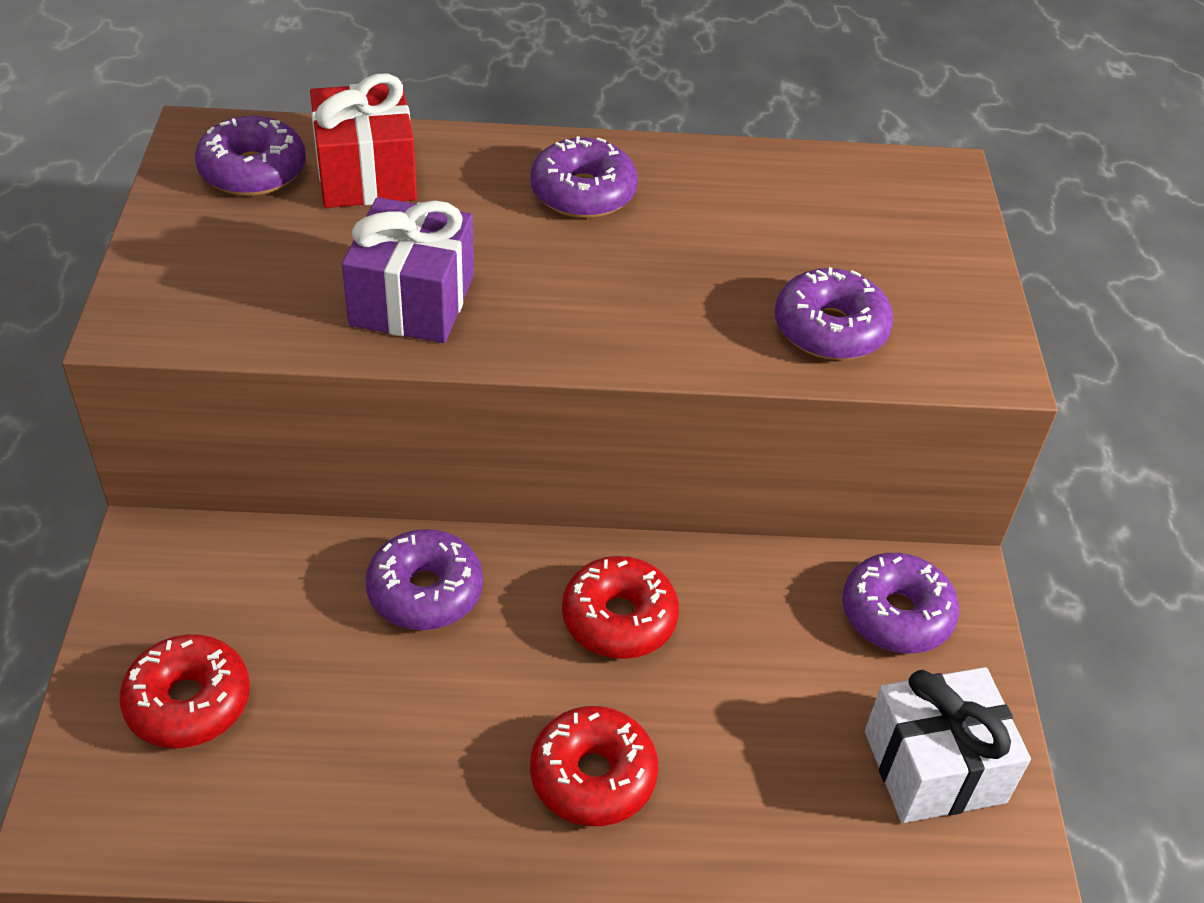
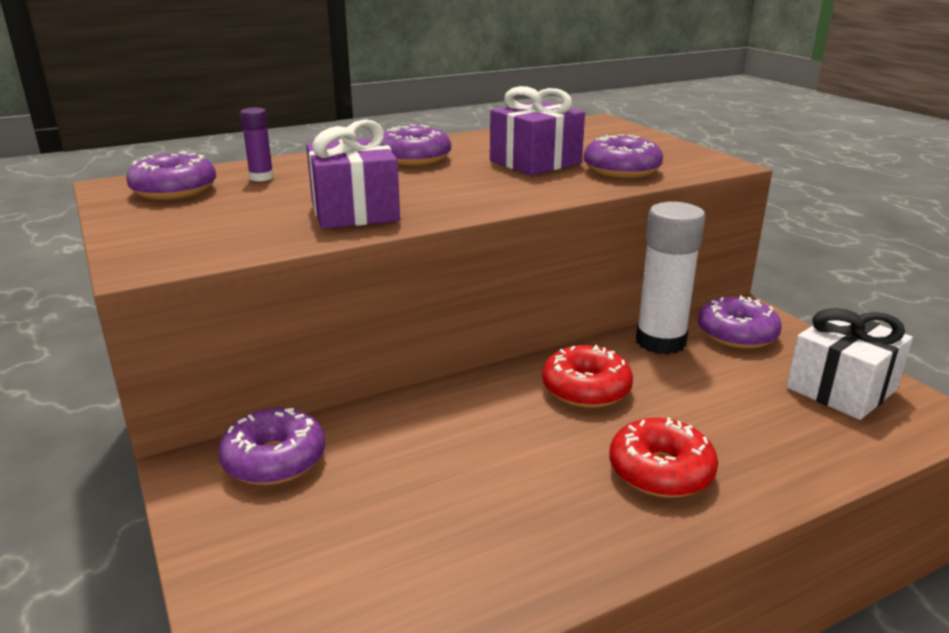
camera: 25 degrees left, 20 degrees down
(188, 702) = (311, 551): red donut -> none
(366, 175) = (261, 177): red gift -> purple glue stick
(425, 591) = (442, 420): purple donut -> purple donut (274, 460)
(732, 262) = (535, 162): none -> purple gift
(782, 582) = (660, 342): none -> white glue stick

